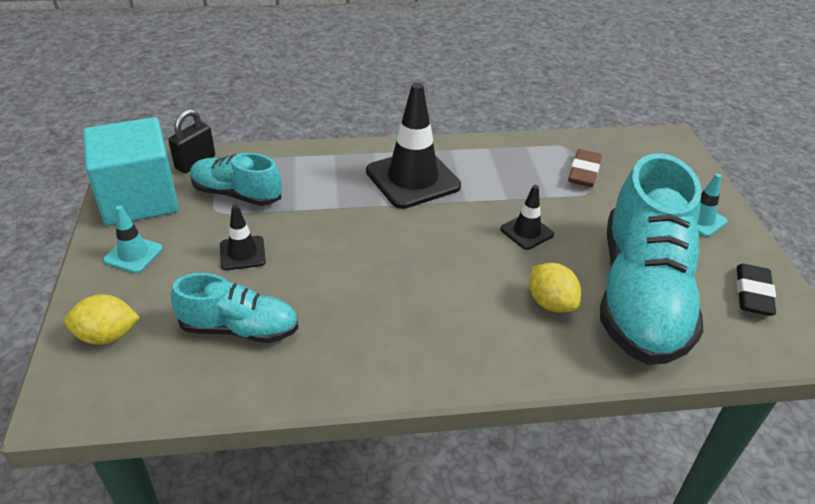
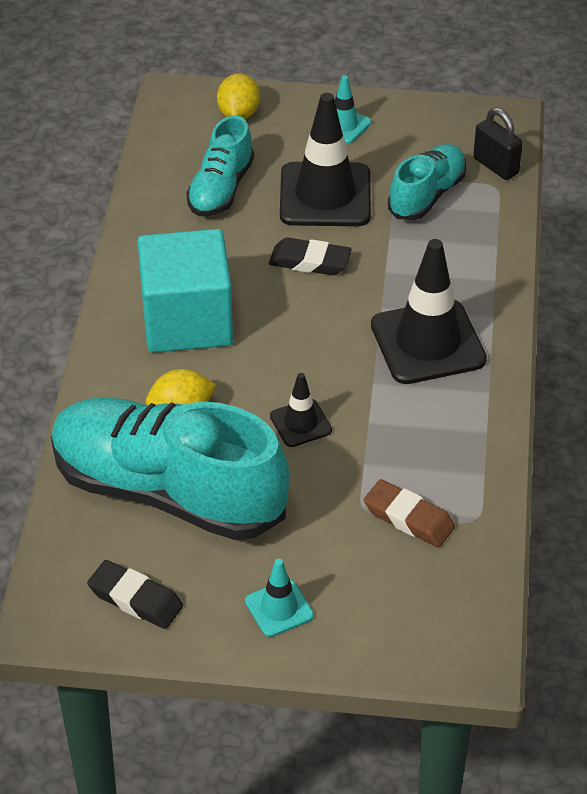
camera: 105 degrees right, 5 degrees up
(139, 199) = (433, 127): turquoise cube -> turquoise cube (187, 321)
(242, 253) = (325, 195): black traffic cone -> black traffic cone, size x1.99
(336, 251) = (310, 261): none -> black eraser

